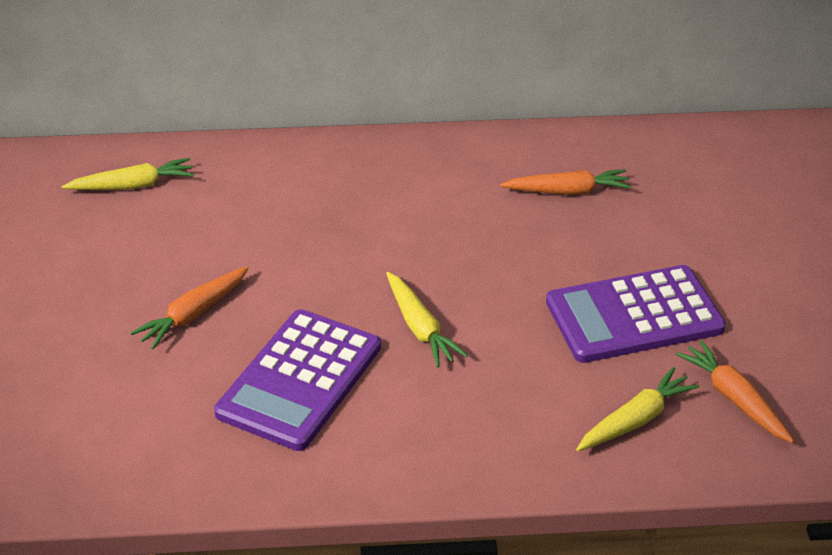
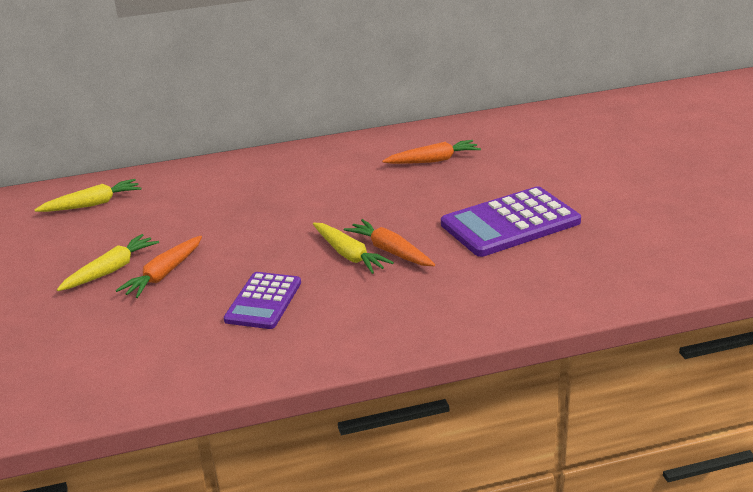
camera: 10 degrees left, 10 degrees down
(300, 380) = (263, 301): purple calculator -> purple calculator, size x0.63
(635, 420) = (536, 284): yellow carrot -> yellow carrot (111, 270)
(734, 399) = (604, 260): orange carrot -> orange carrot (390, 251)

